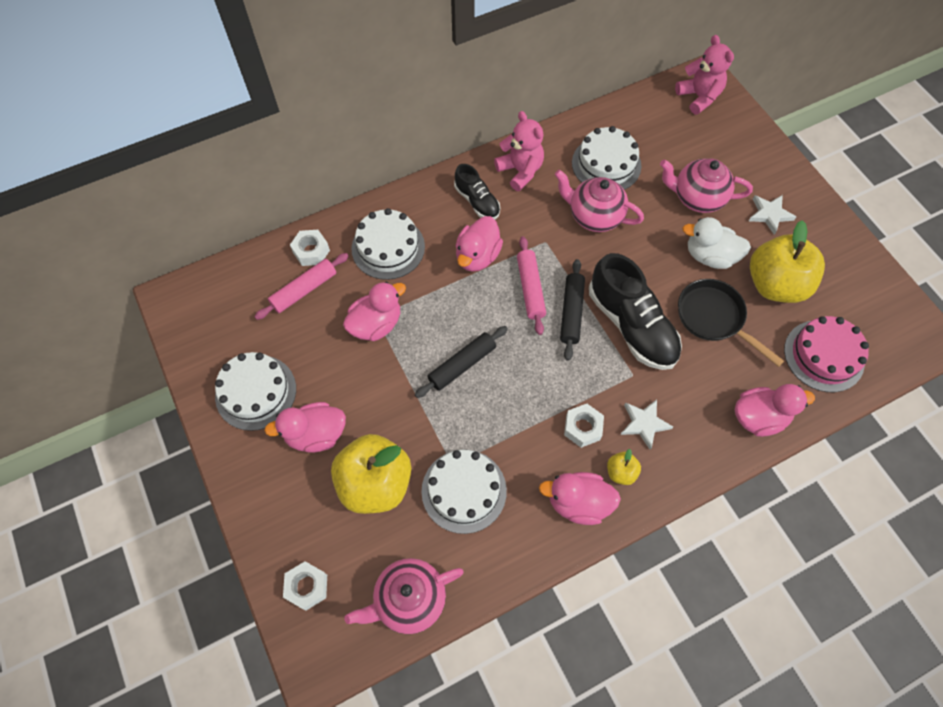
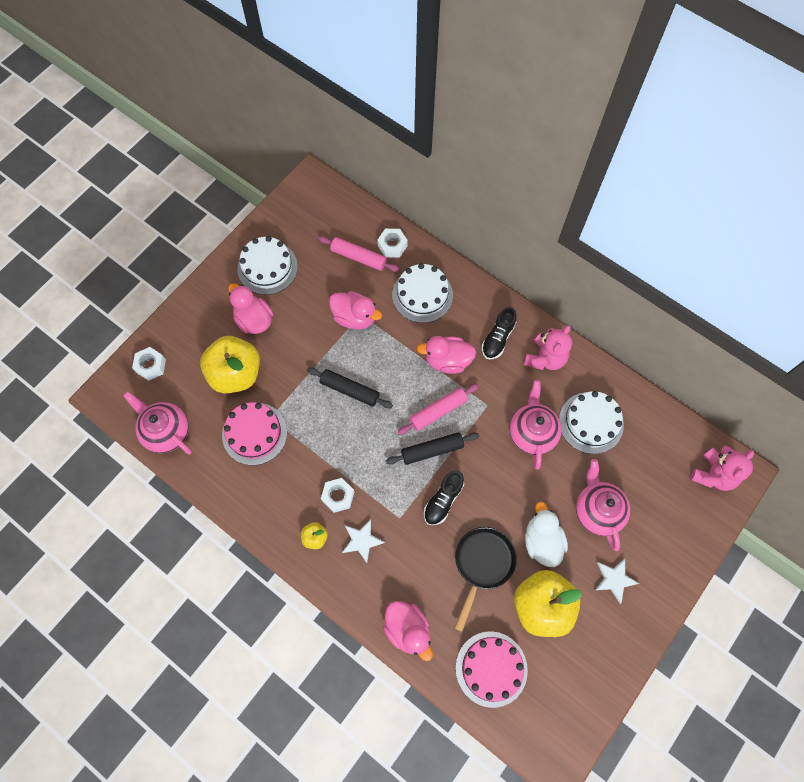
camera: 65 degrees right, 5 degrees up
(464, 490) = (254, 433): white cake -> pink cake
(578, 503) = (278, 515): pink duck -> none
(631, 325) = (443, 500): black shoe -> black shoe, size x0.56

